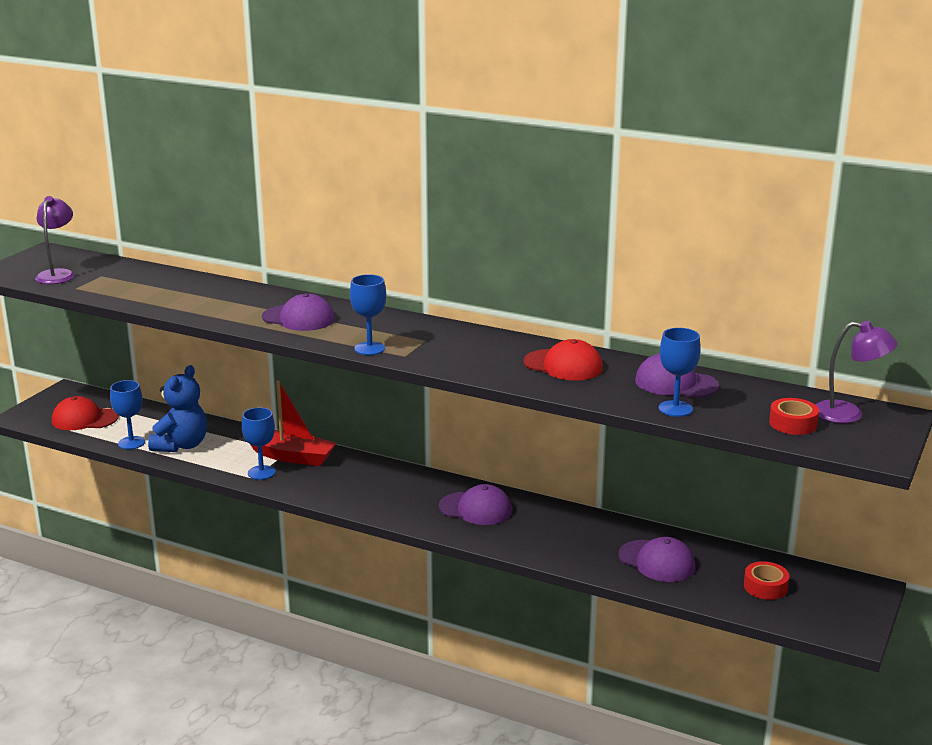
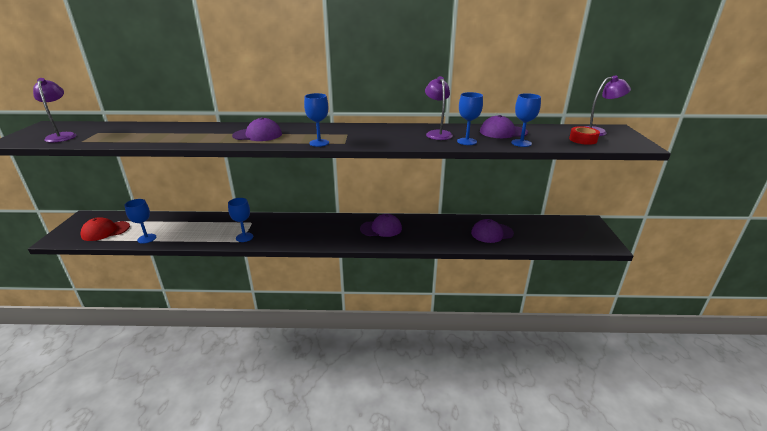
camera: 25 degrees left, 5 degrees up
(181, 445) = (182, 233): blue teddy bear -> none
(292, 457) = (257, 224): red boat -> none
(563, 365) = (437, 133): red cap -> purple lamp
(591, 389) = (466, 141): none -> blue goblet
(657, 561) = (492, 233): purple cap -> purple cap turned 150 degrees clockwise
(765, 587) = (550, 232): red tape -> none

